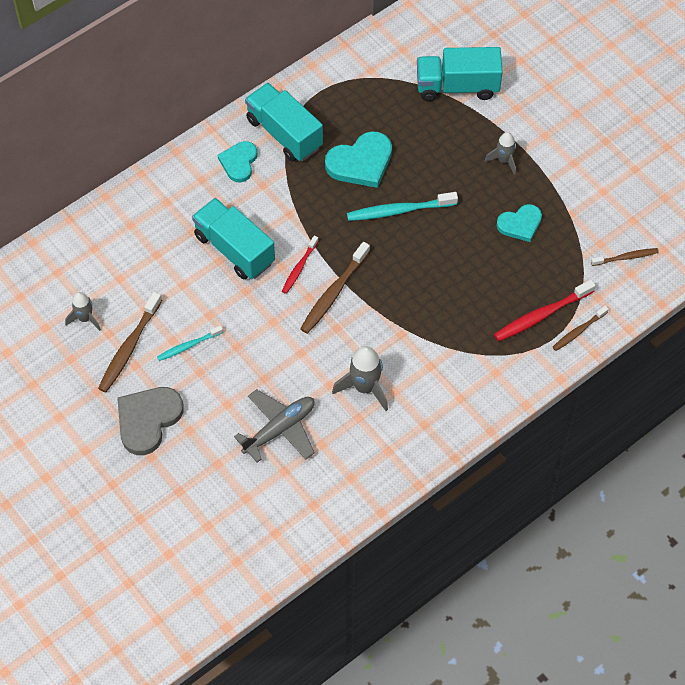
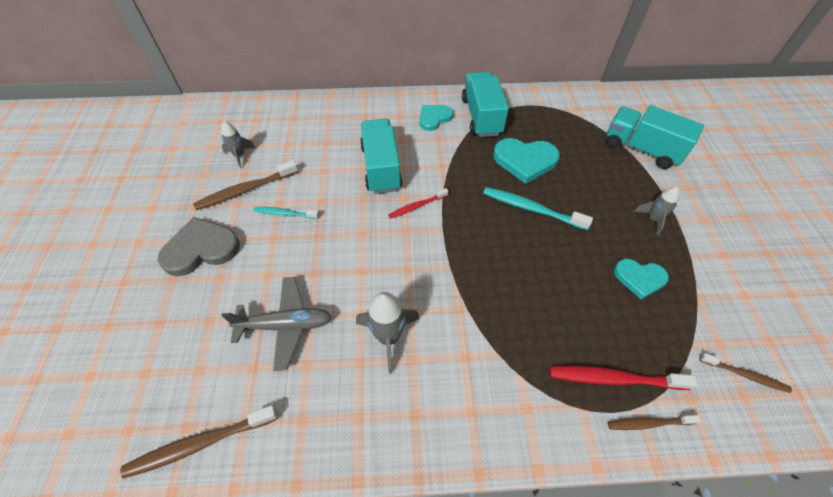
camera: 35 degrees right, 5 degrees down
(333, 293) = (428, 240): brown toothbrush -> brown toothbrush (200, 443)

